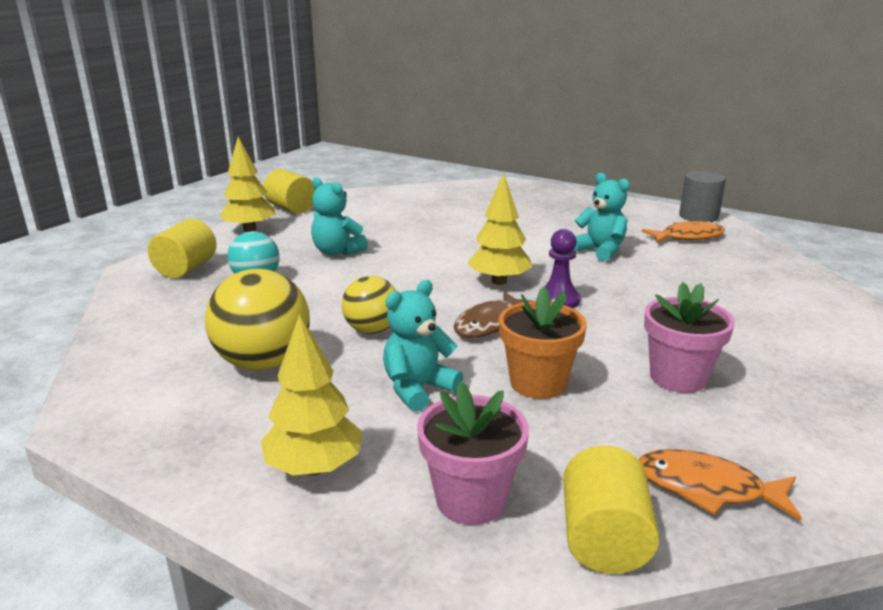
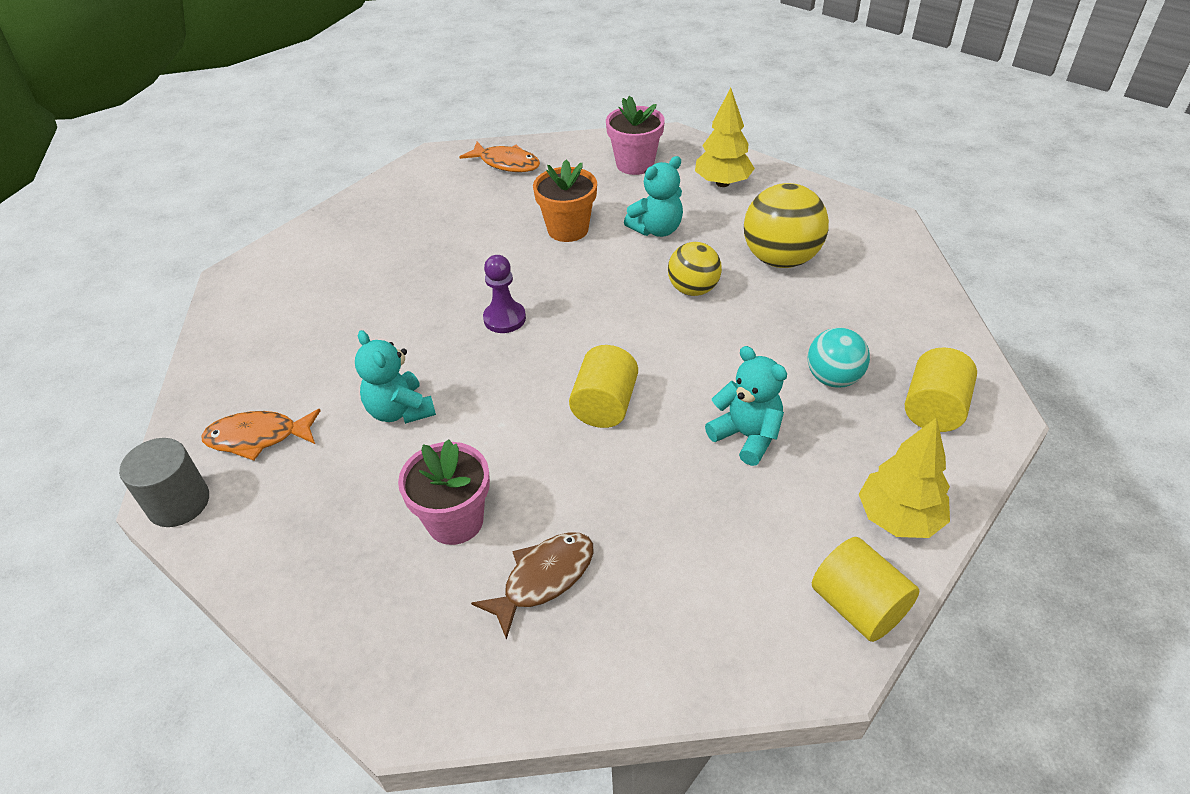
camera: 170 degrees left, 20 degrees up
(490, 324) = (584, 290): brown fish -> brown fish (544, 579)
(499, 281) = (553, 355): yellow tree -> none
(603, 539) = (575, 146): yellow cylinder -> yellow cylinder (605, 405)
(678, 377) = (463, 228): pink flower pot -> pink flower pot (455, 521)

